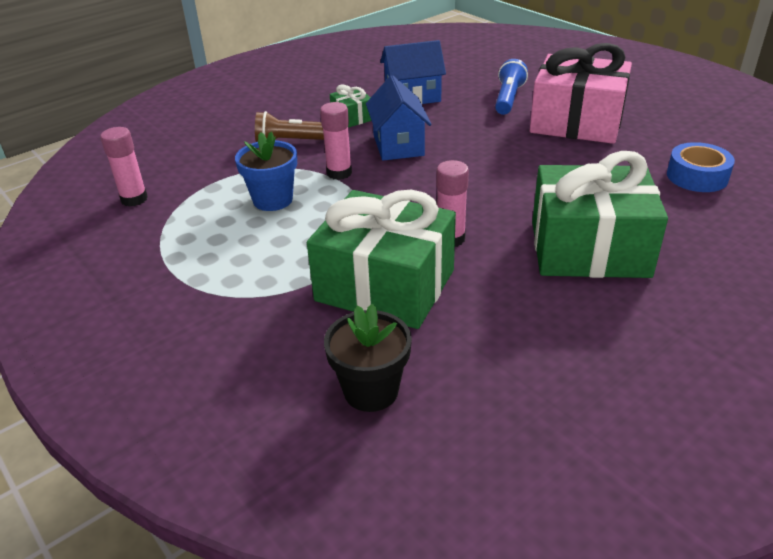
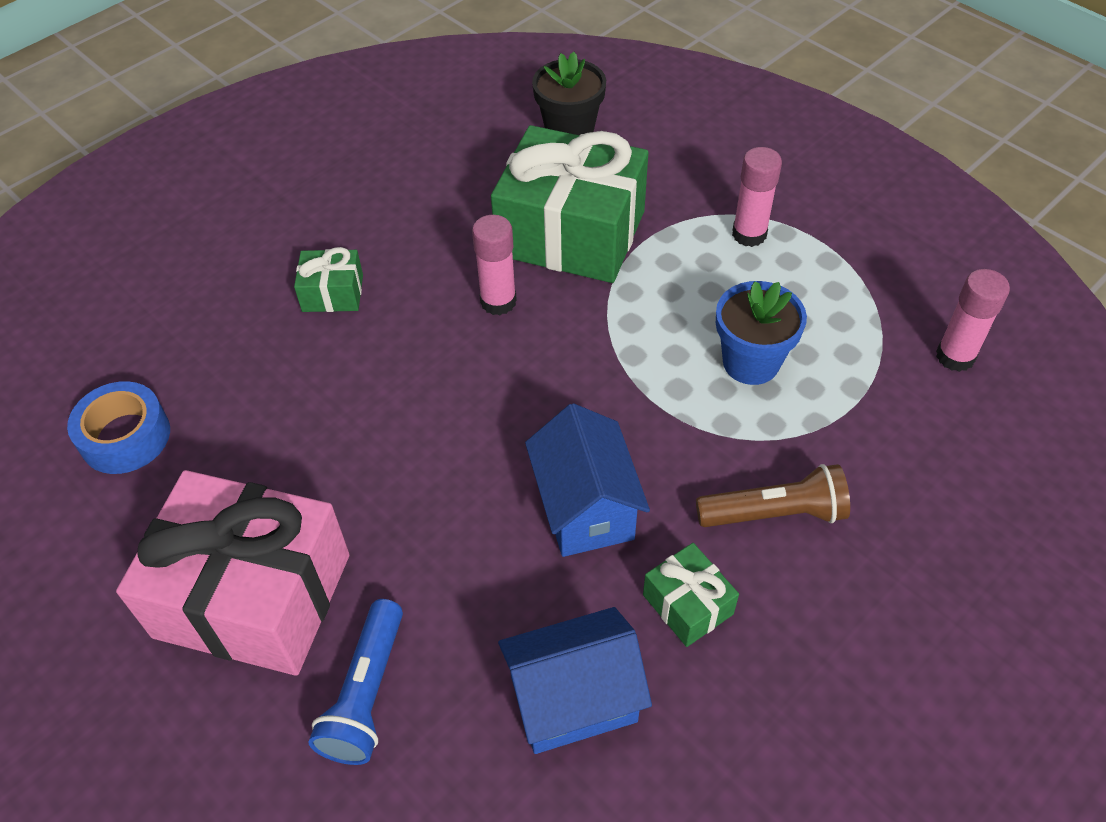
camera: 175 degrees right, 15 degrees up
(339, 173) = (670, 427): pink glue stick -> pink glue stick (749, 234)
(589, 248) = (332, 293): green gift -> green gift, size x0.44

